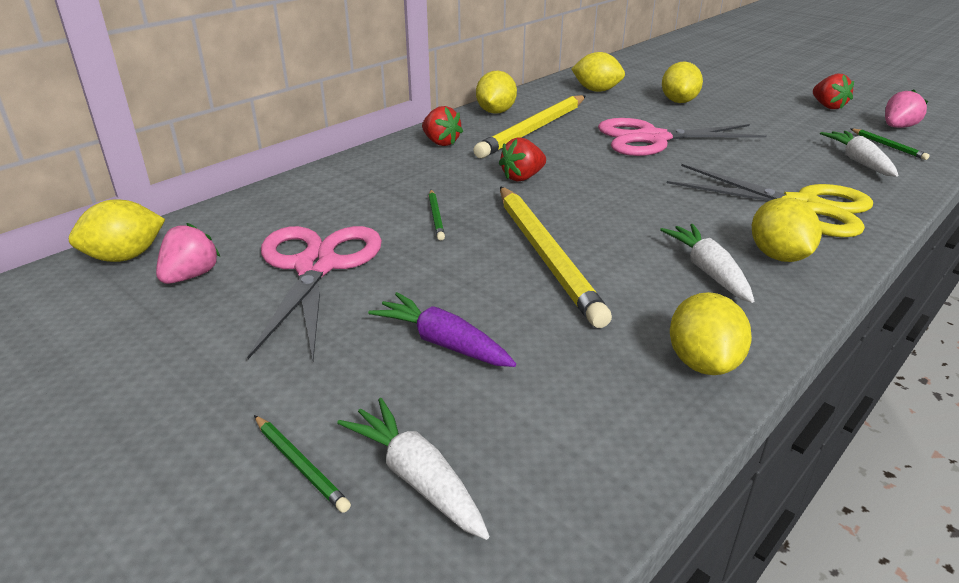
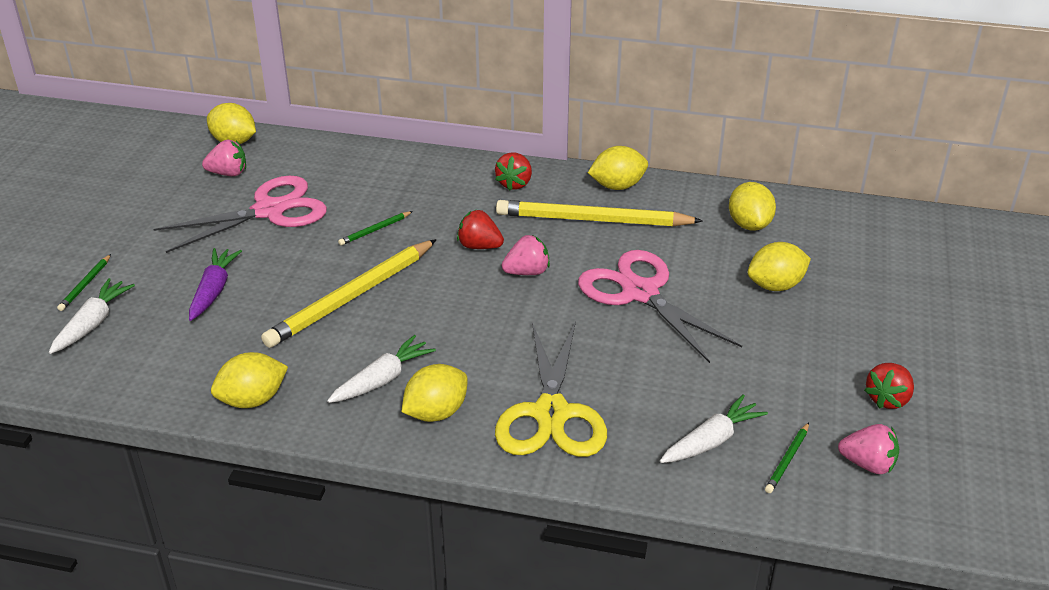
camera: 60 degrees right, 5 degrees up
(584, 169) = (527, 272): none -> pink strawberry

